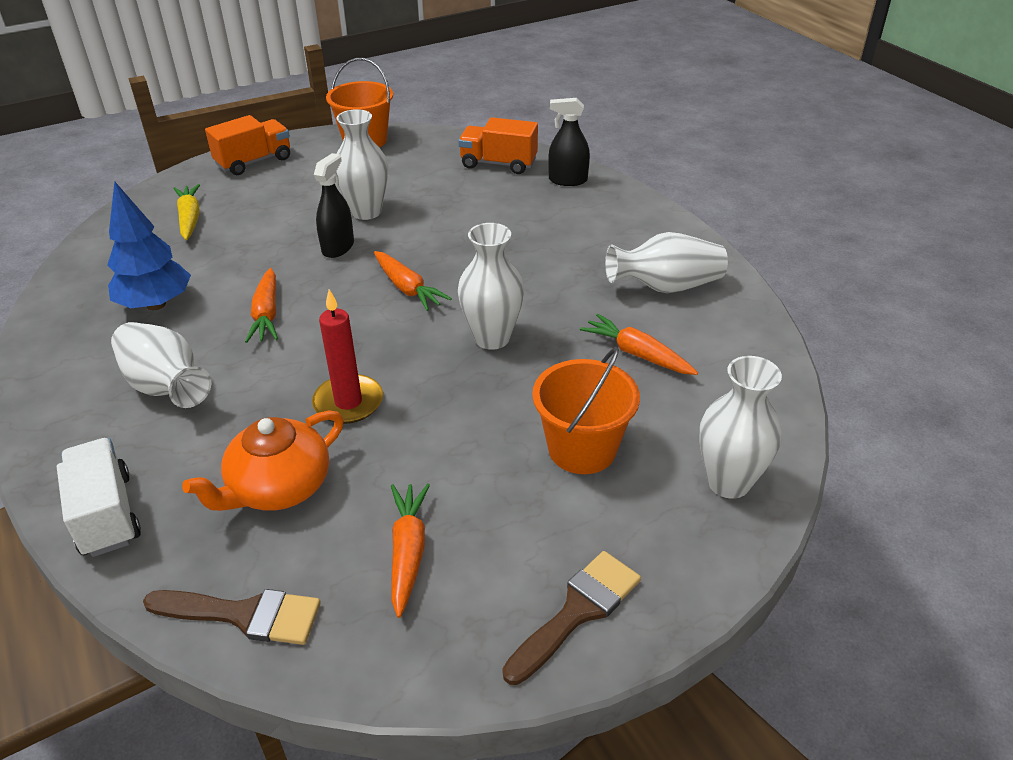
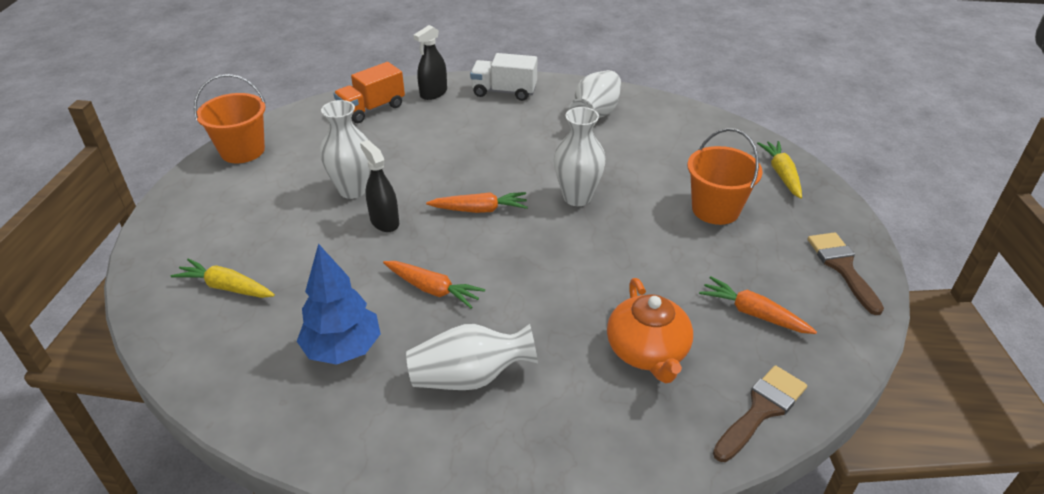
camera: 55 degrees left, 0 degrees up
(106, 514) = (604, 458): white truck -> white truck (504, 92)
(254, 162) = (183, 219): orange truck -> none
(348, 402) = (584, 286): red candle -> none
(637, 354) = (648, 152): orange carrot -> none
(728, 482) = (781, 174): white vase -> yellow carrot

